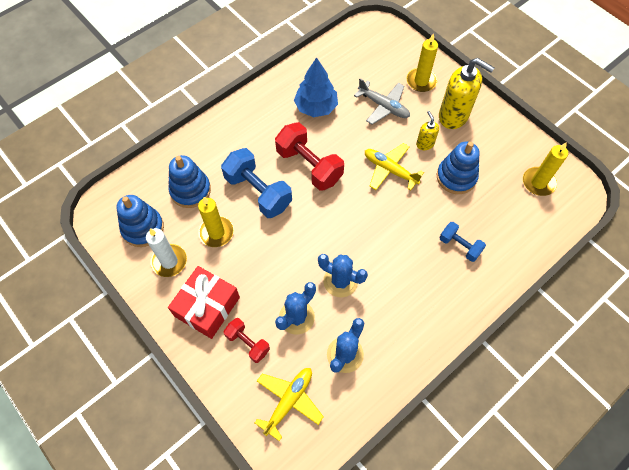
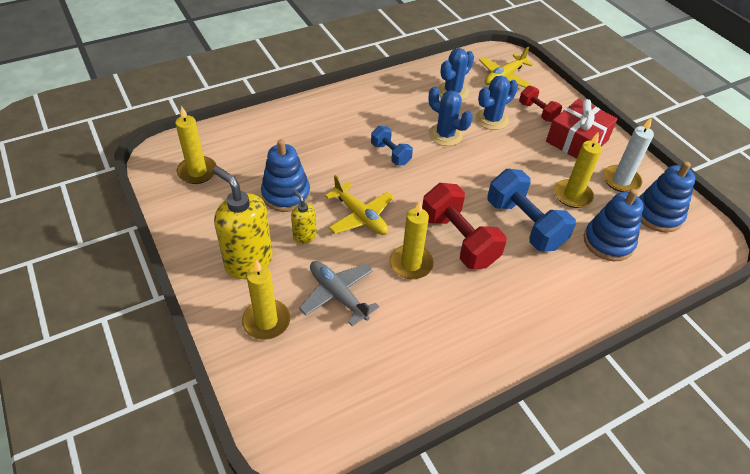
camera: 170 degrees left, 15 degrees down
(316, 107) = (435, 314): blue tree -> none
(340, 139) = (411, 264): none -> yellow candle
(425, 144) = (304, 236): yellow soap dispenser -> yellow soap dispenser turned 150 degrees clockwise
(459, 246) = (317, 138): blue dumbbell -> blue dumbbell (390, 154)

